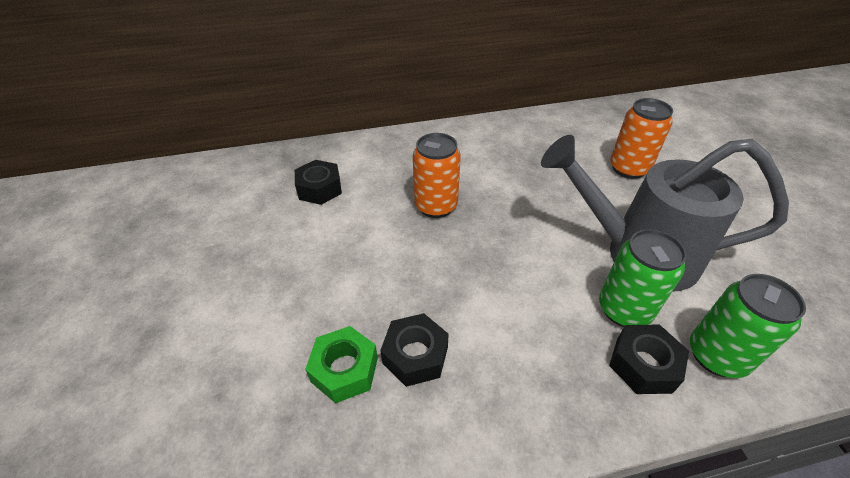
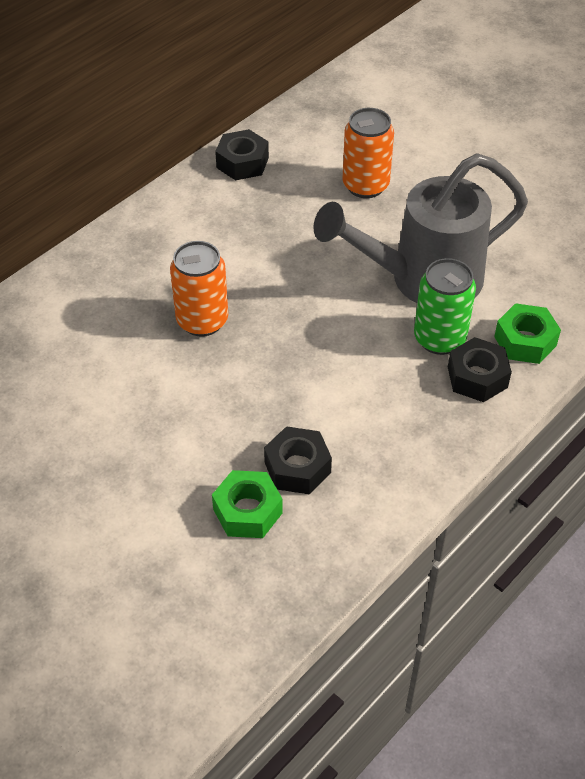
camera: 35 degrees left, 5 degrees up
(320, 189) = (54, 362): black nut -> black nut (242, 163)
(716, 355) = (525, 341): green can -> green nut

